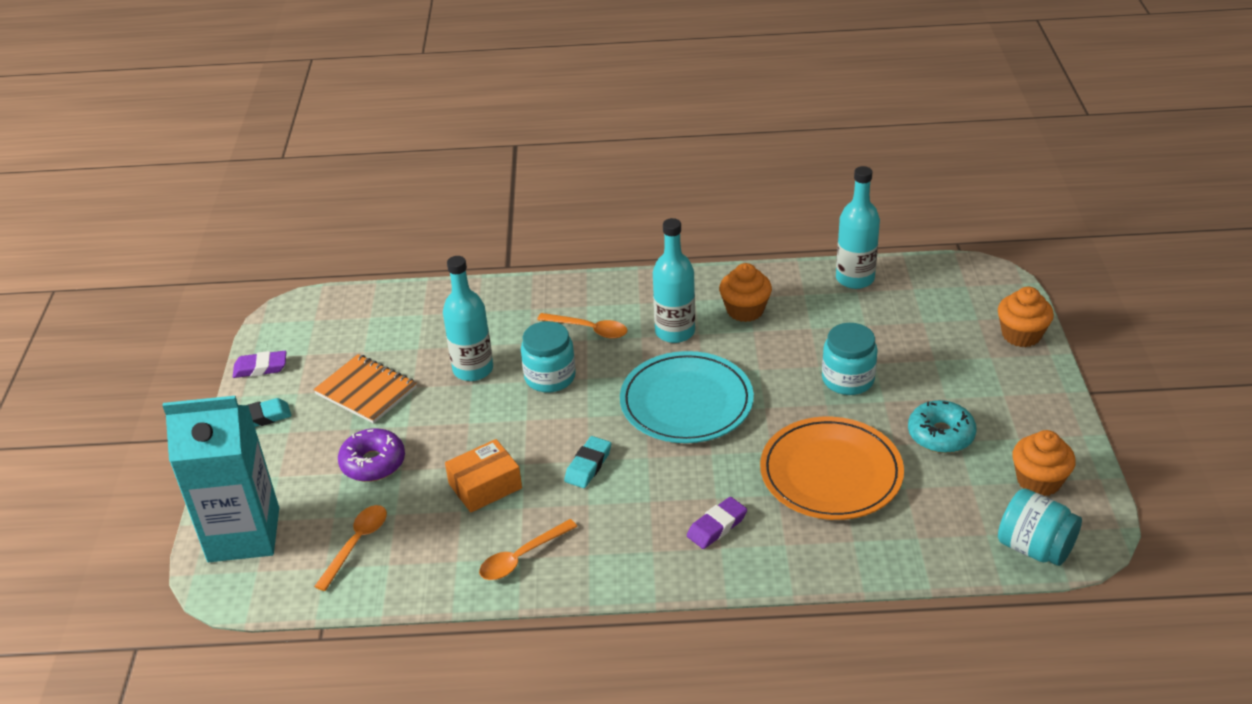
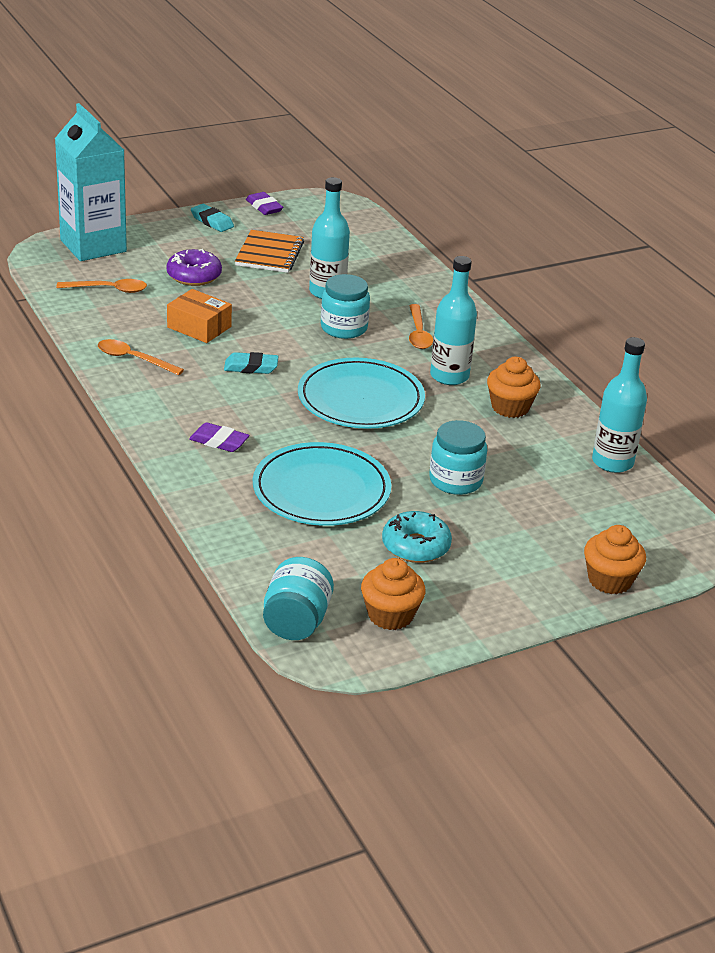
camera: 60 degrees right, 5 degrees down
(831, 473) = (321, 490): orange plate -> turquoise plate

